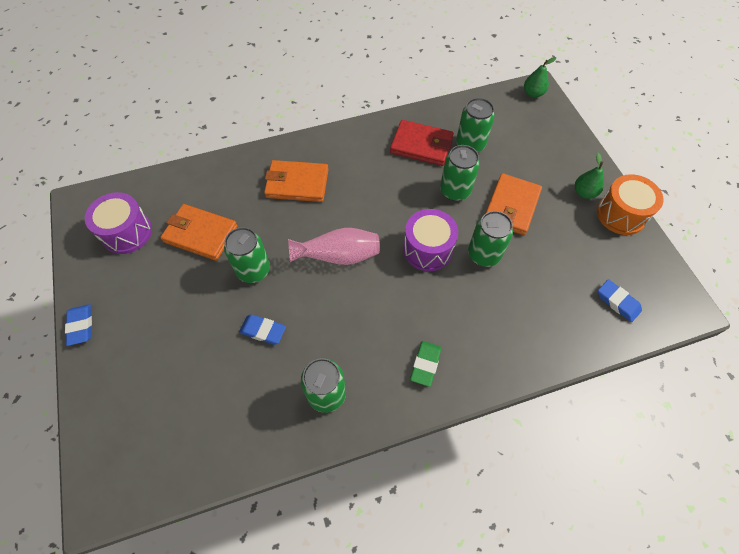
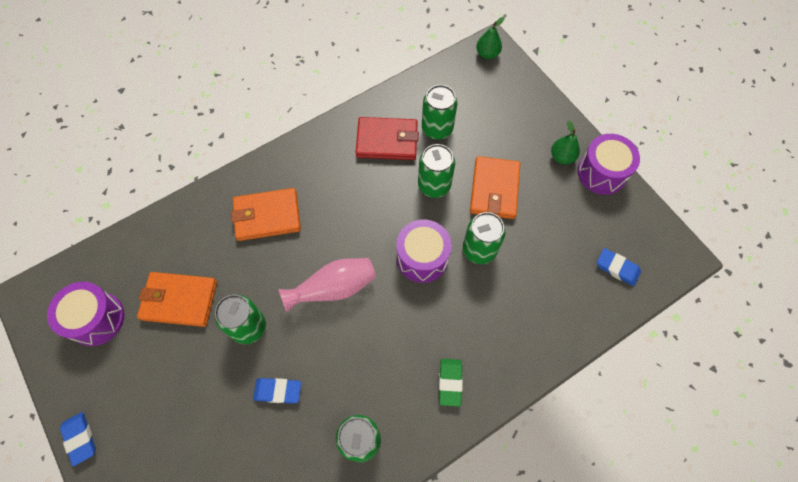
camera: 15 degrees left, 5 degrees up
(621, 214) = (602, 173): orange drum -> purple drum

